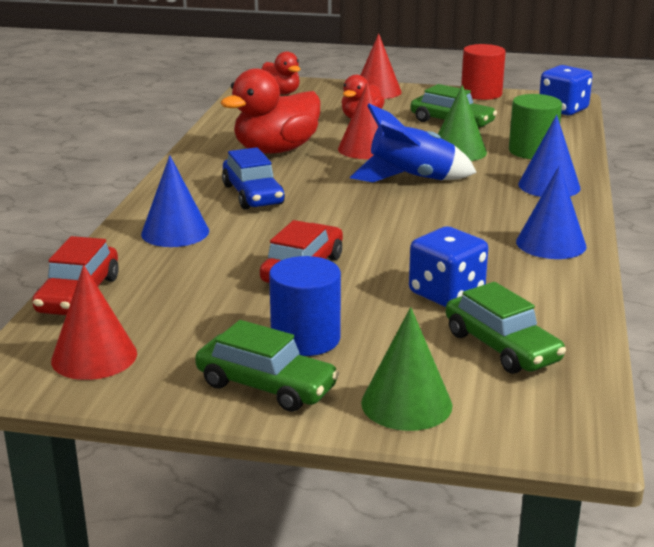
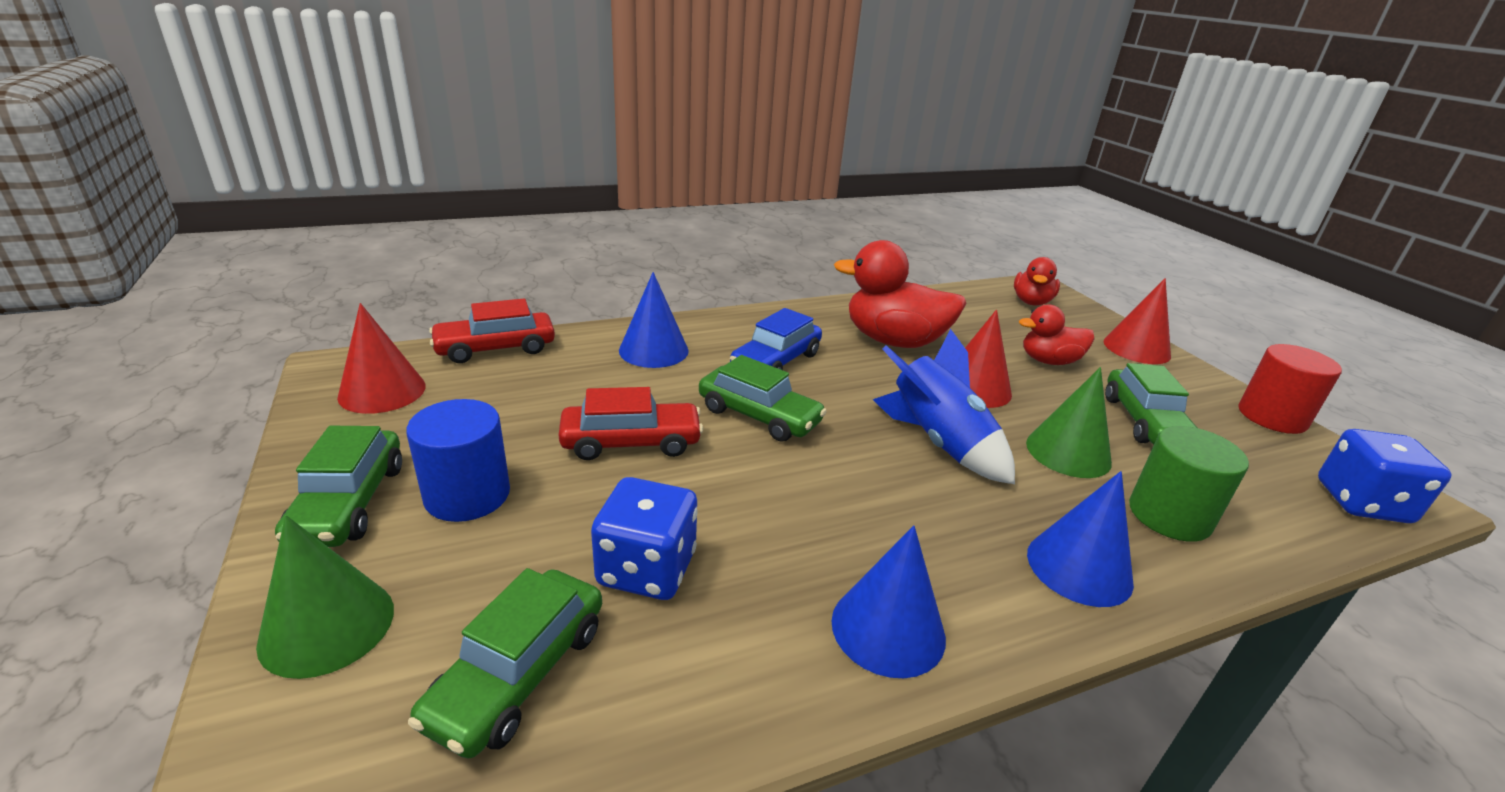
camera: 55 degrees right, 5 degrees up
(319, 220) = (759, 416): none -> green car

